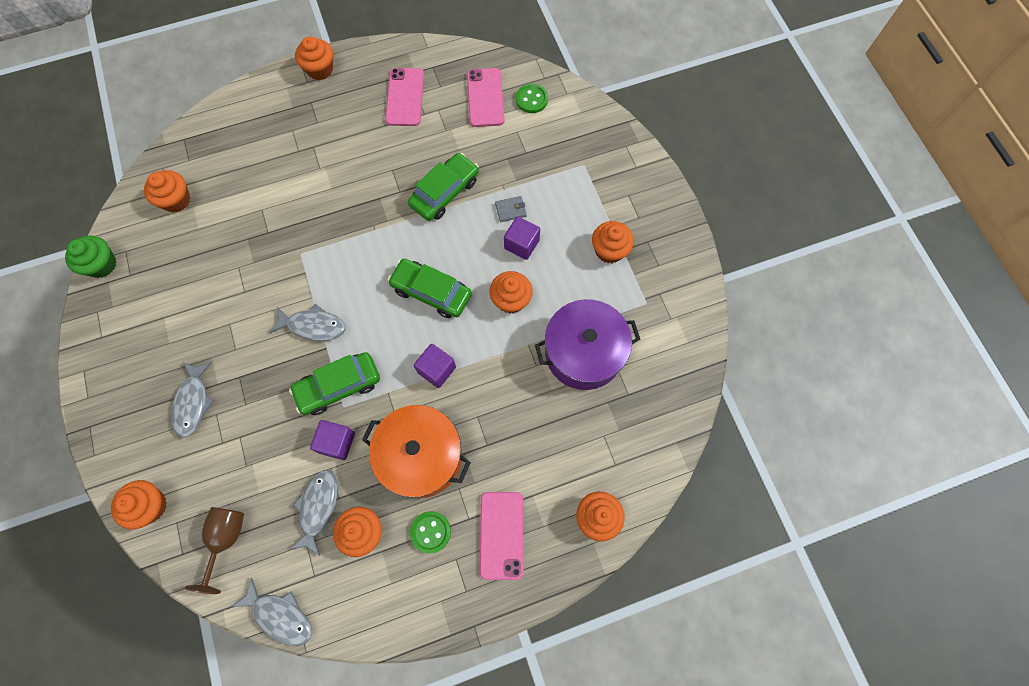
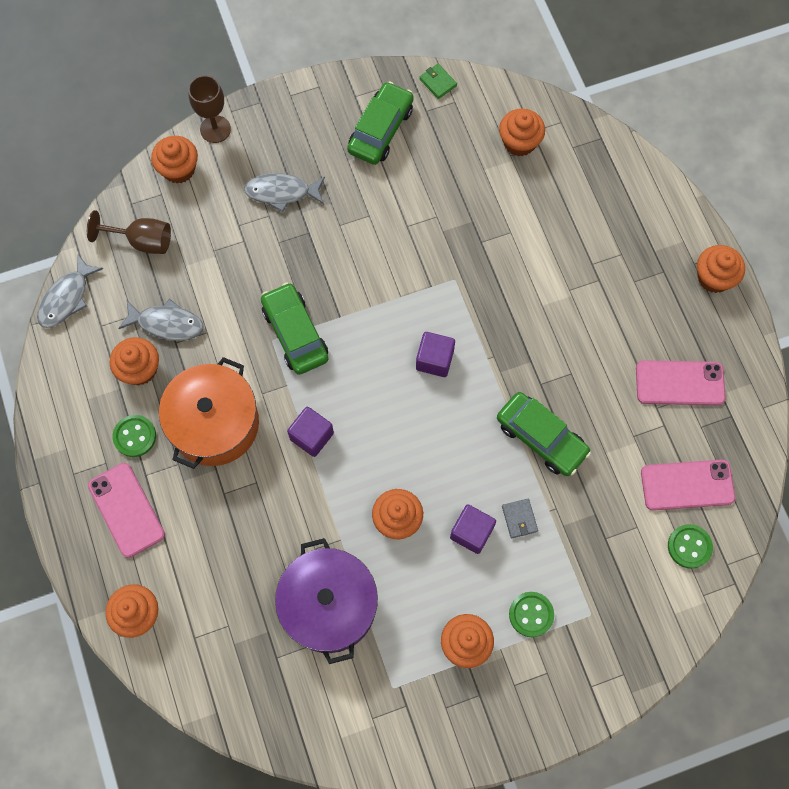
camera: 90 degrees right, 0 degrees up
(102, 264) = (438, 82): green cupcake -> green wallet
(111, 470) = (215, 129): none -> brown goblet
(313, 326) = (365, 301): grey fish -> none
(337, 442) = (233, 336): purple cube -> purple cube (434, 360)
(431, 292) = (407, 426): green car -> green car (381, 130)
(501, 535) = (126, 510): pink phone -> pink phone turned 60 degrees clockwise
(585, 204) = (531, 614): none -> green button

